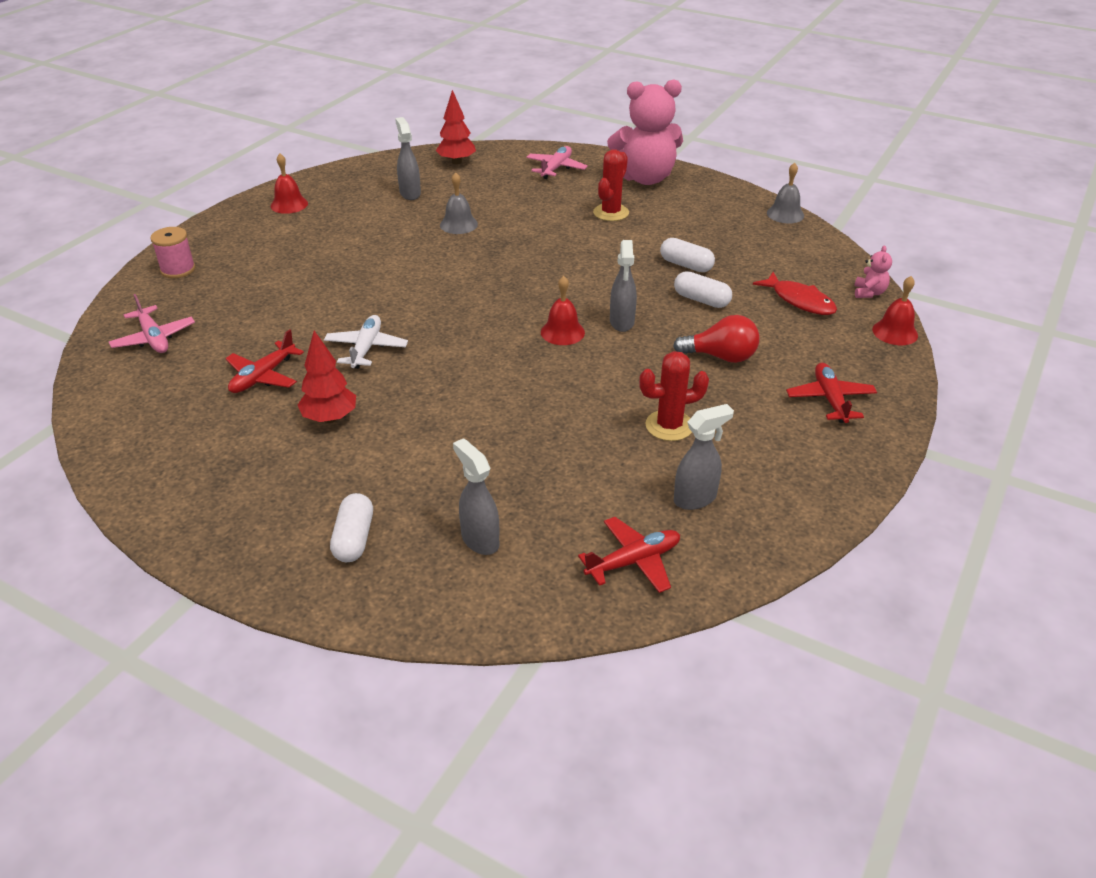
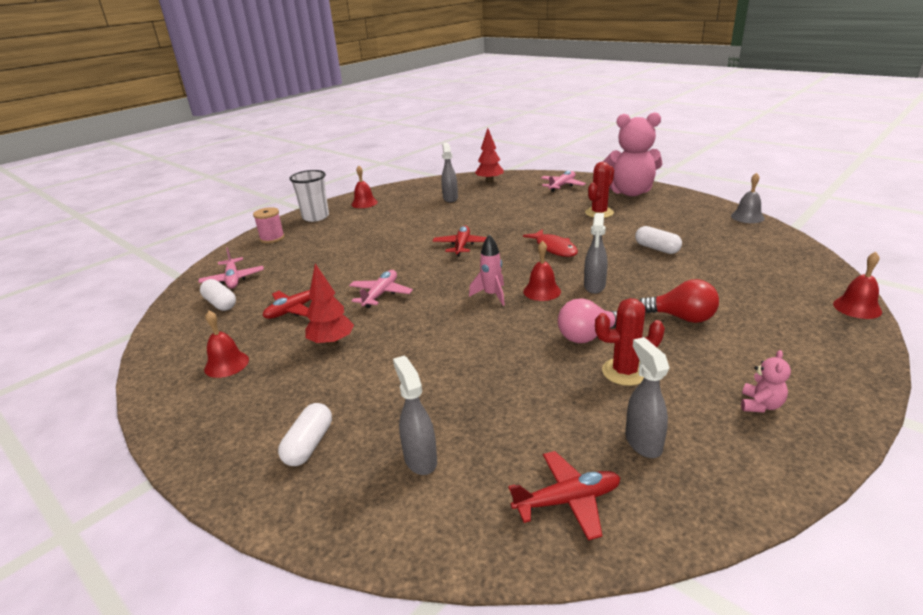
camera: 15 degrees right, 10 degrees down
(208, 456) = (226, 364): none -> red bell
(226, 231) = (315, 217): none -> white cup
(366, 348) = (381, 294): white plane -> pink plane
(458, 224) = (479, 217): grey bell -> none
(504, 341) = (491, 295): none -> pink rocket
(624, 387) = (588, 336): none -> pink light bulb
(695, 498) = (643, 442): grey spray bottle -> grey spray bottle turned 90 degrees counterclockwise
(701, 300) = (667, 273): white capsule -> white capsule (220, 303)
(799, 301) = (759, 278): red fish -> red fish (554, 248)
(830, 399) = (791, 361): red plane -> red plane (462, 246)
(869, 293) = (828, 275): pink teddy bear -> pink teddy bear (760, 405)

